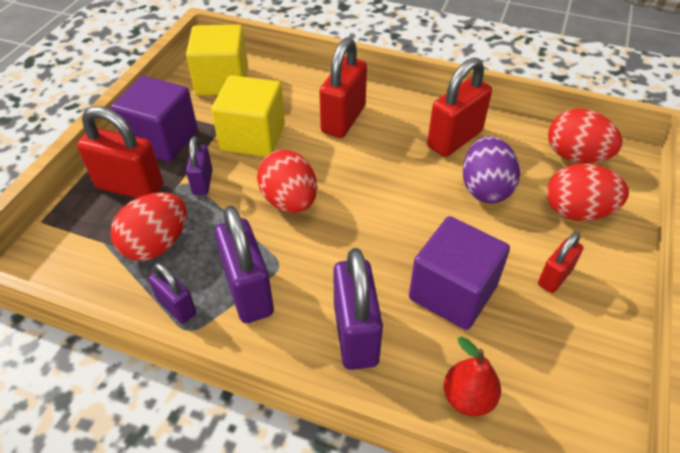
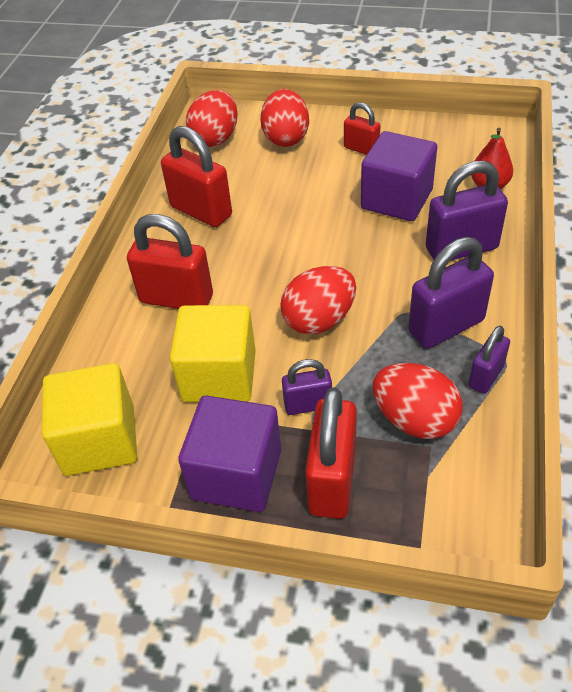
camera: 95 degrees left, 0 degrees up
(485, 188) = (269, 188): purple egg -> none

